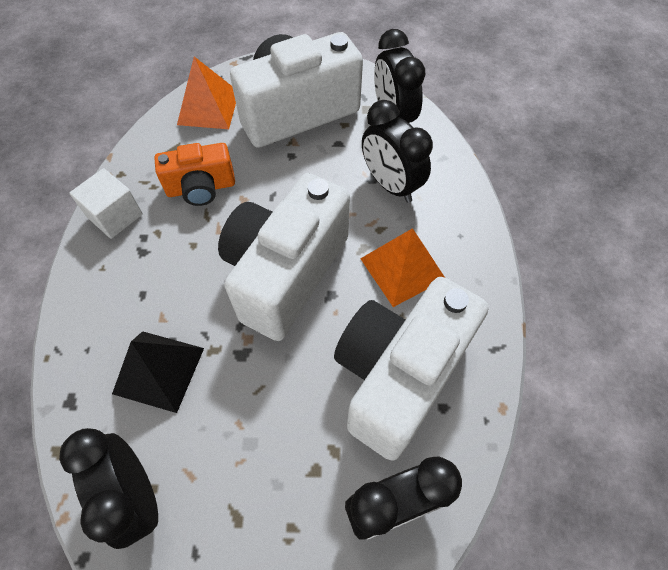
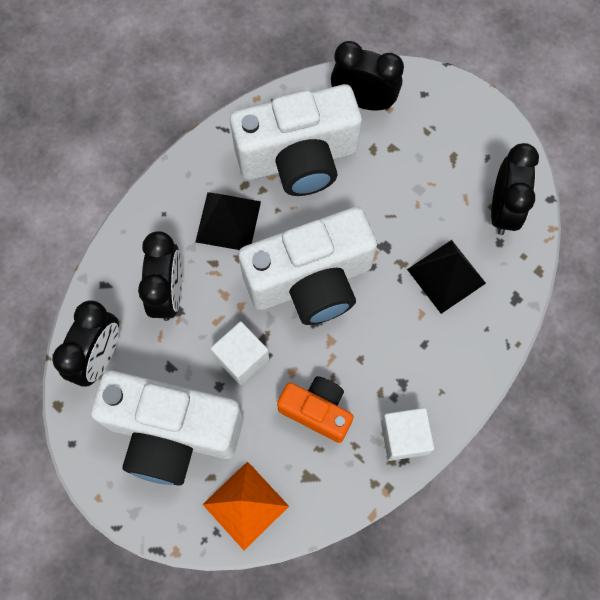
camera: 140 degrees left, 10 degrees up
(291, 182) = (242, 358): none -> white cube
(402, 268) = (228, 221): orange pyramid -> black pyramid

